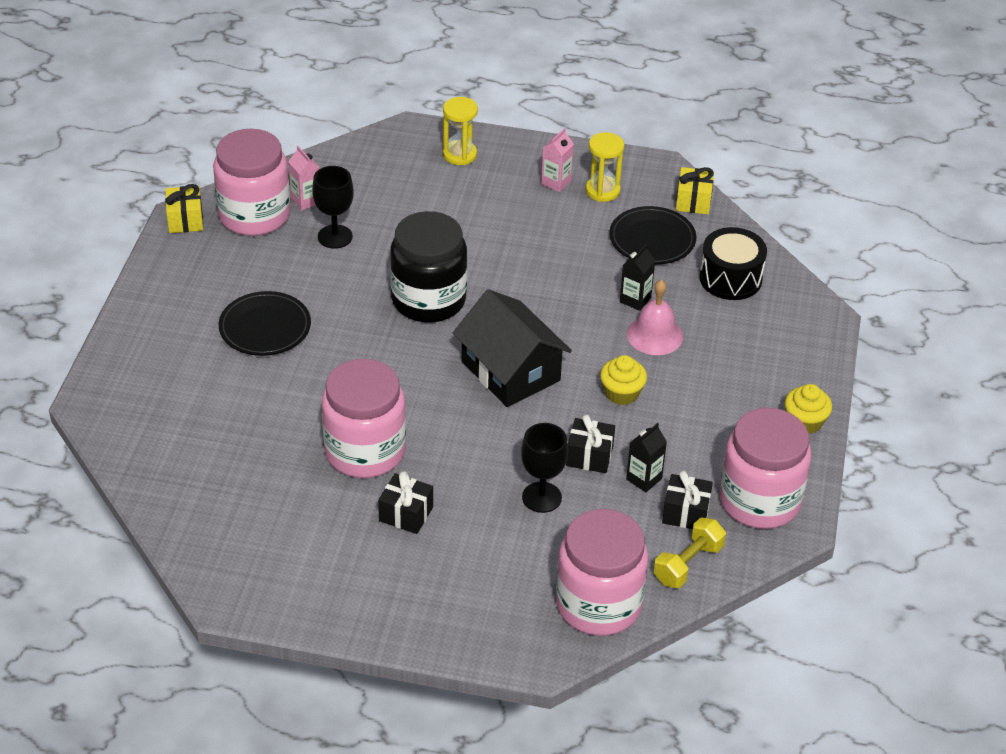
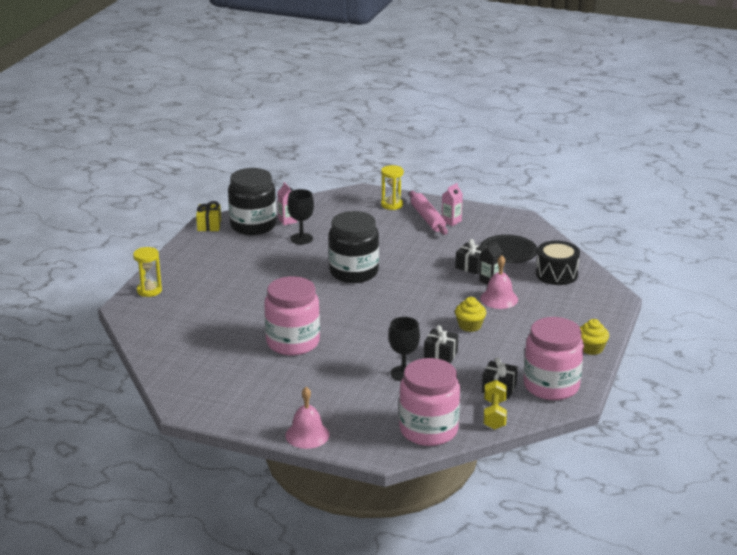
camera: 10 degrees right, 15 degrees down
(254, 215) = (253, 225): pink jar -> black jar
(265, 327) = (245, 279): black plate -> none
(406, 514) = (311, 375): black gift -> black gift (471, 266)
(423, 632) = (307, 435): none -> pink bell
(510, 371) = (398, 310): black house -> none
(519, 179) = (427, 218): none -> pink rolling pin
(602, 191) = (481, 227): yellow hourglass -> yellow hourglass (149, 290)
(644, 479) = (474, 369): black carton -> none
(688, 564) = (494, 414): yellow dumbbell -> yellow dumbbell turned 45 degrees counterclockwise
(693, 201) = (540, 235): yellow gift -> none

